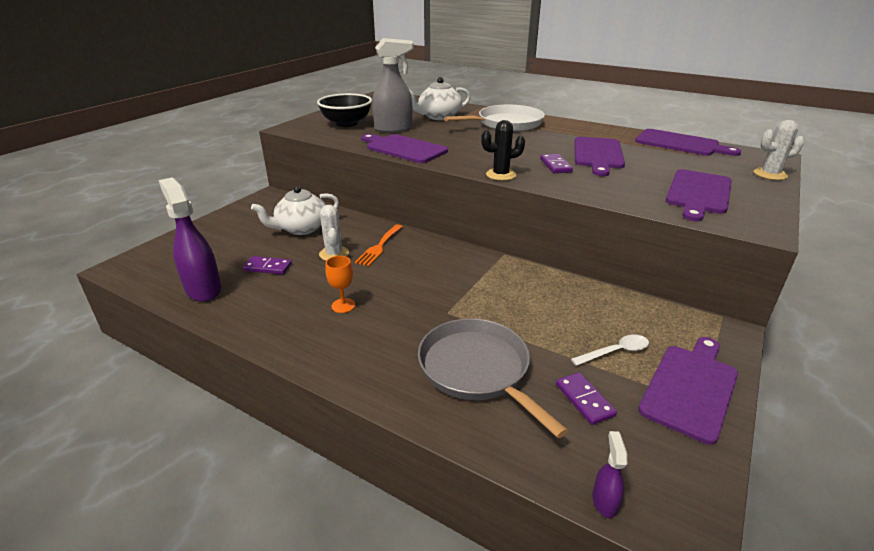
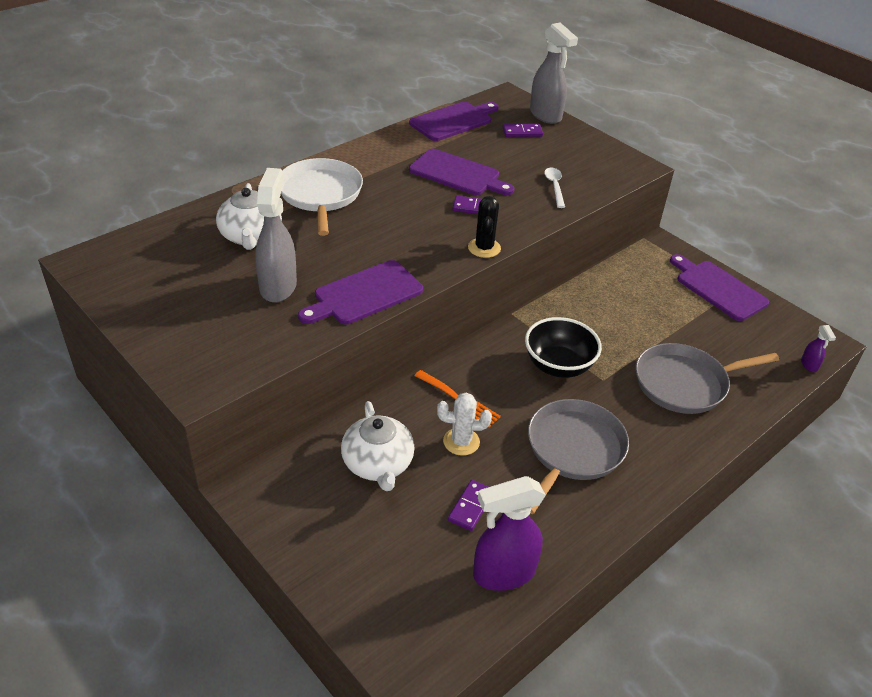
camera: 75 degrees left, 10 degrees up
(343, 305) = (572, 450): orange goblet -> grey pan
(346, 123) = (220, 325): black bowl -> black bowl (558, 366)
(584, 400) = (724, 340): purple domino -> purple domino (522, 132)
(604, 501) = (809, 365): purple spray bottle -> purple spray bottle turned 120 degrees counterclockwise
(615, 352) = (675, 305): white spoon -> white spoon (554, 187)
(698, 193) = (570, 162): purple cutting board -> none
(770, 174) = (545, 115): white cactus -> grey spray bottle

